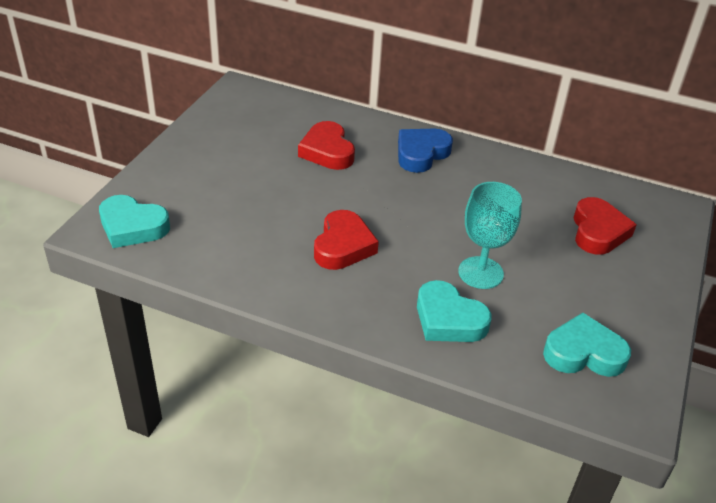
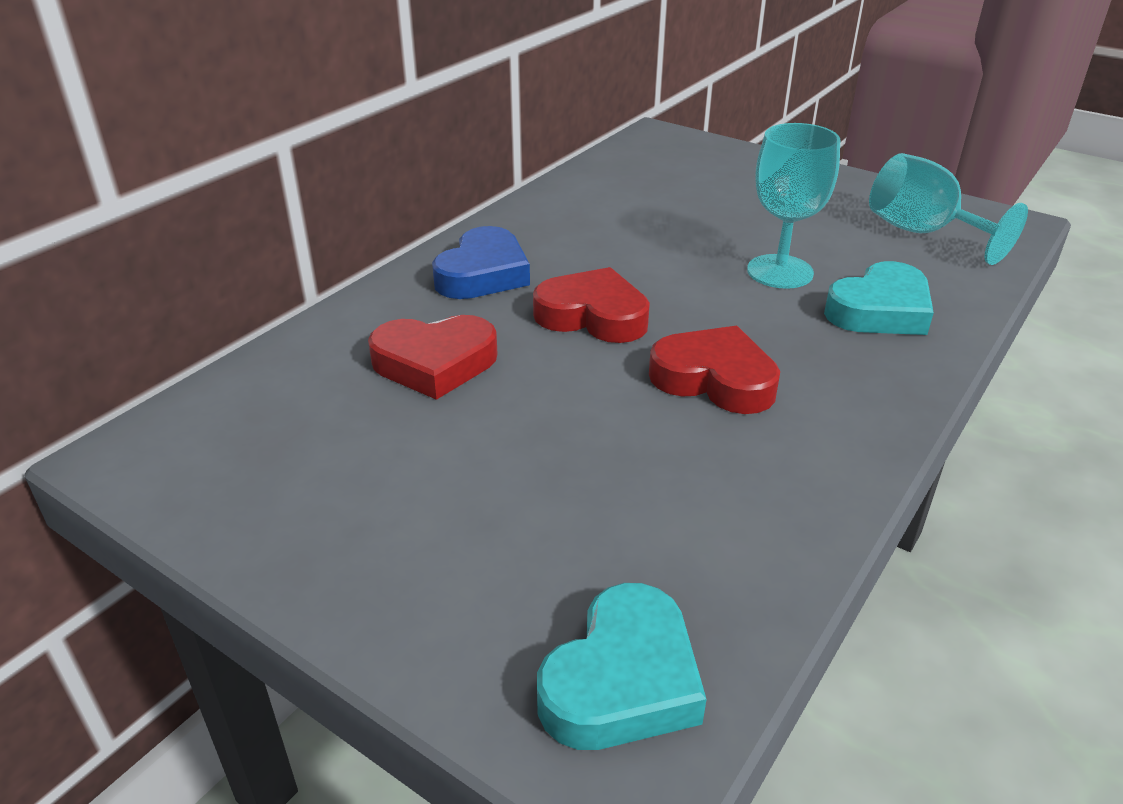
camera: 75 degrees left, 5 degrees down
(421, 154) = (483, 274): blue heart -> blue heart turned 120 degrees counterclockwise
(583, 353) = (922, 233): turquoise heart -> turquoise goblet
(598, 231) = (698, 184): red heart -> red heart (593, 316)

